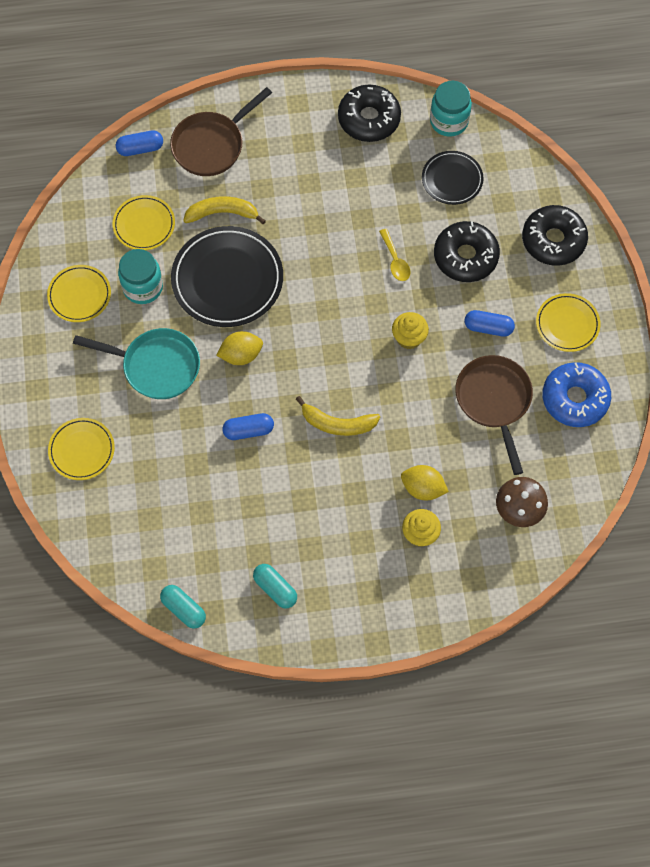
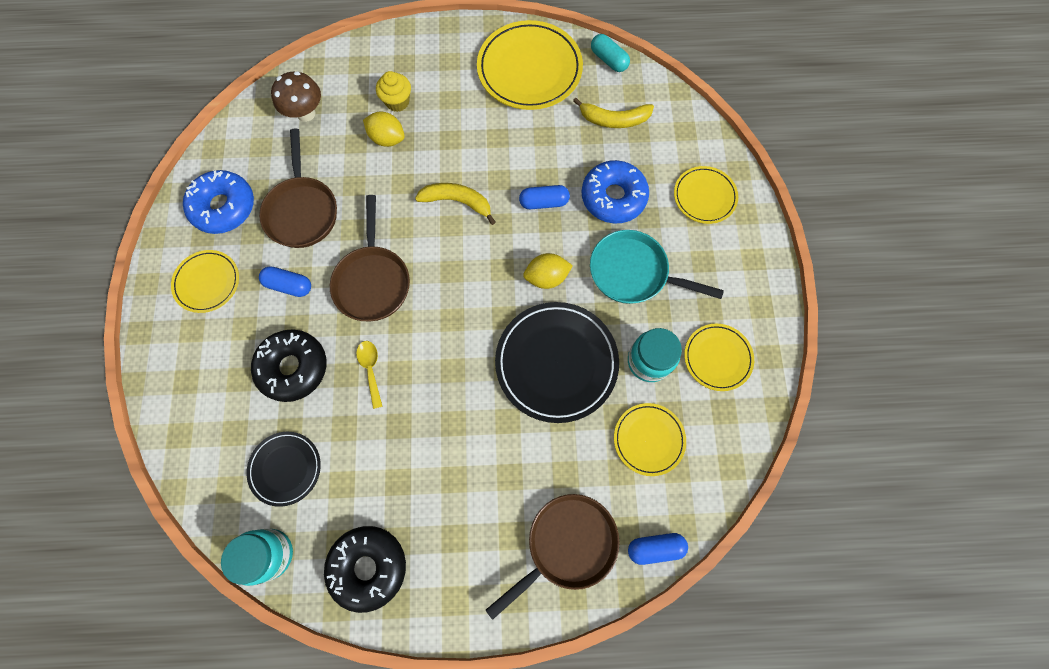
camera: 175 degrees left, 5 degrees up
(177, 442) = (613, 197): none -> blue donut
(222, 213) = (558, 446): yellow banana -> yellow banana (614, 120)
(275, 588) = (529, 69): turquoise capsule -> yellow plate
(409, 338) = (373, 281): yellow cupcake -> brown pan
(553, 240) = (192, 379): black donut -> none

